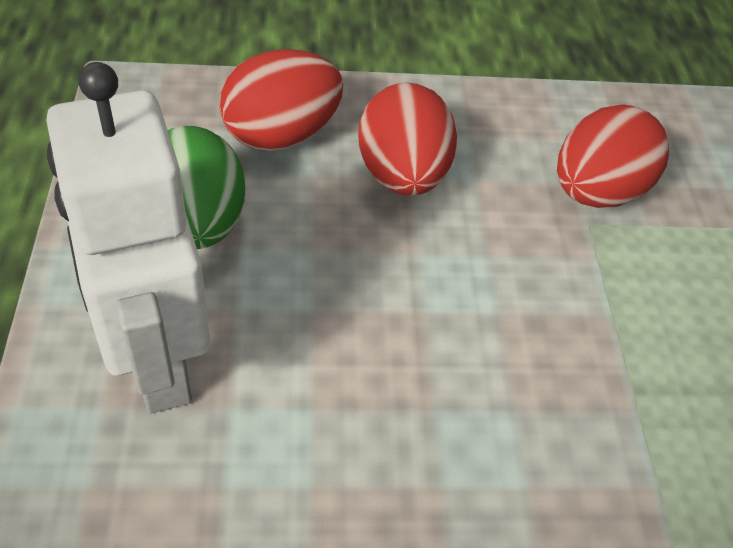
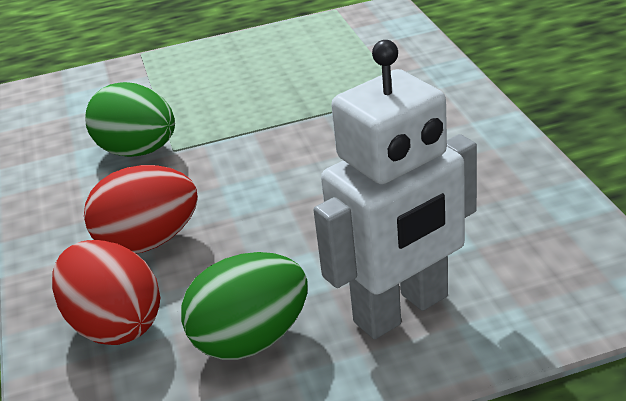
camera: 95 degrees left, 15 degrees down
(596, 192) = (138, 151): red egg -> green egg

